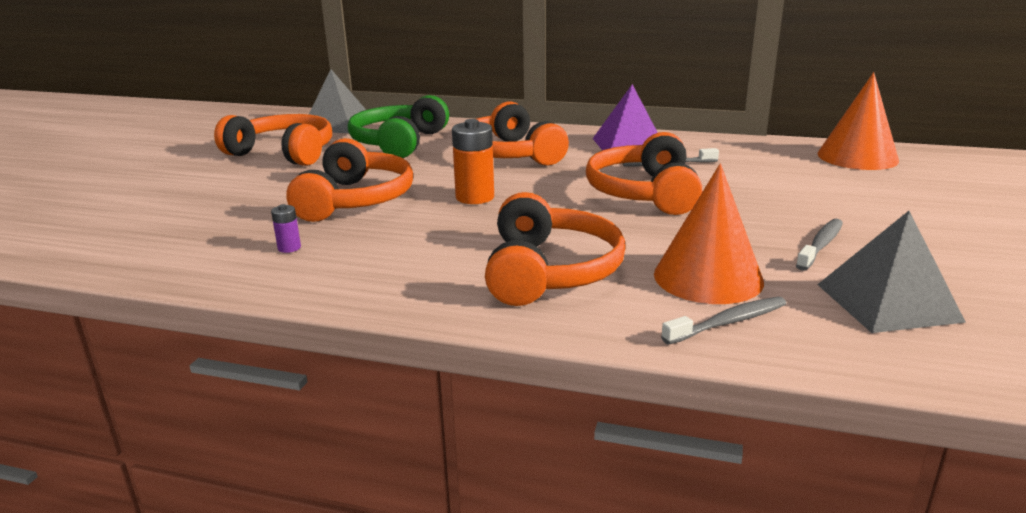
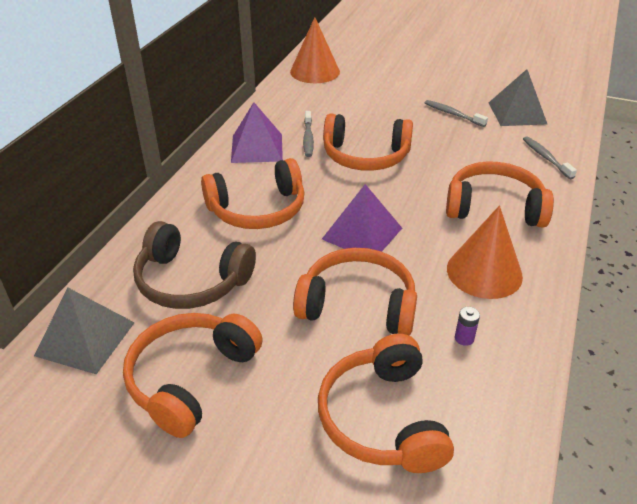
camera: 85 degrees left, 15 degrees up
(204, 214) = (383, 418): none -> orange headphones
(399, 143) = (191, 281): green headphones -> brown headphones
(475, 197) = (362, 233): orange battery -> purple pyramid
(708, 277) = (496, 154): orange cone -> orange cone (484, 272)

